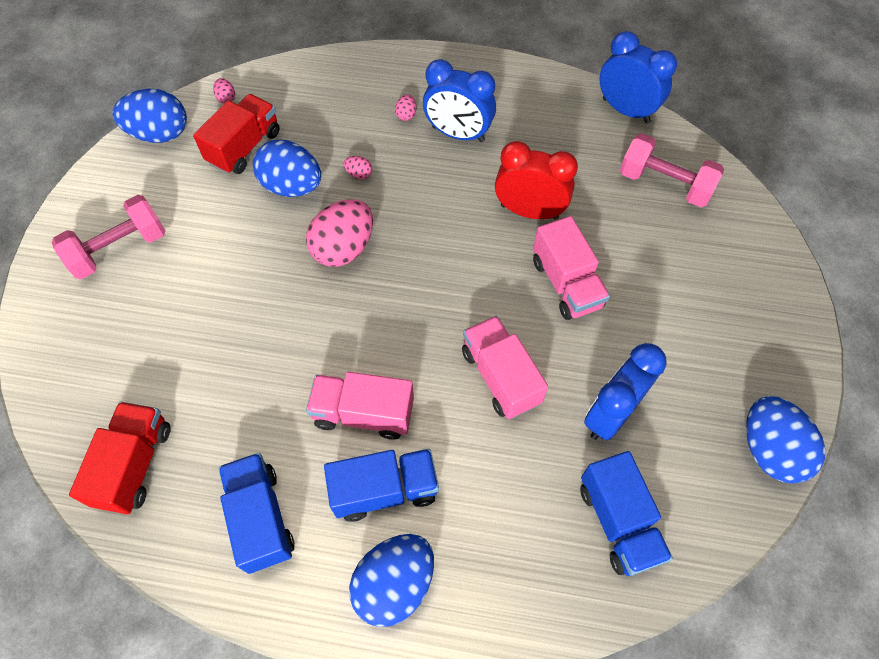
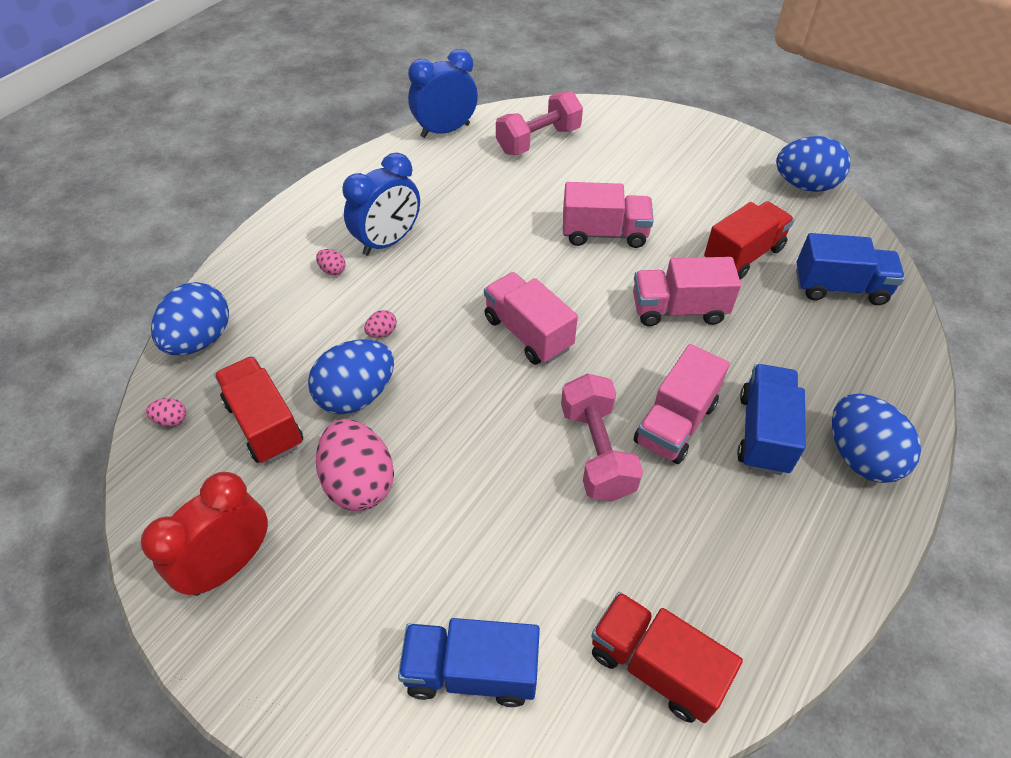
camera: 65 degrees left, 10 degrees down
(119, 249) = (328, 607): pink dumbbell -> pink dumbbell (597, 451)
(160, 134) = (169, 509): blue egg -> blue egg (200, 340)
(260, 518) = (762, 549): blue truck -> blue truck (471, 671)
(344, 248) = (470, 376): pink egg -> pink egg (359, 483)
(409, 270) = (528, 333): none -> pink truck
(529, 211) = (513, 228): red clock -> red clock (229, 565)
(611, 414) = (743, 255): blue clock -> red truck

